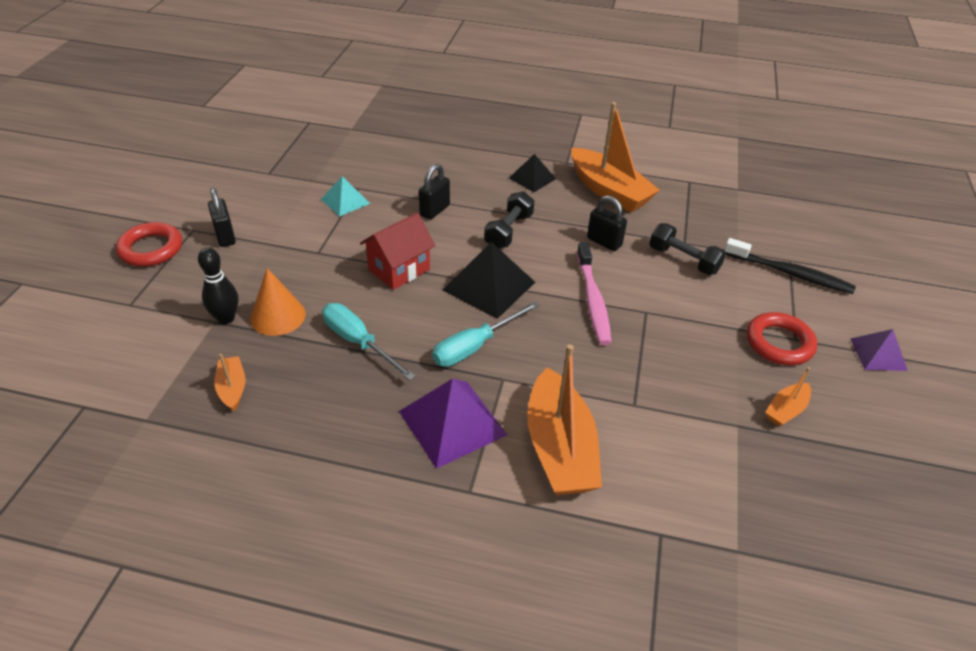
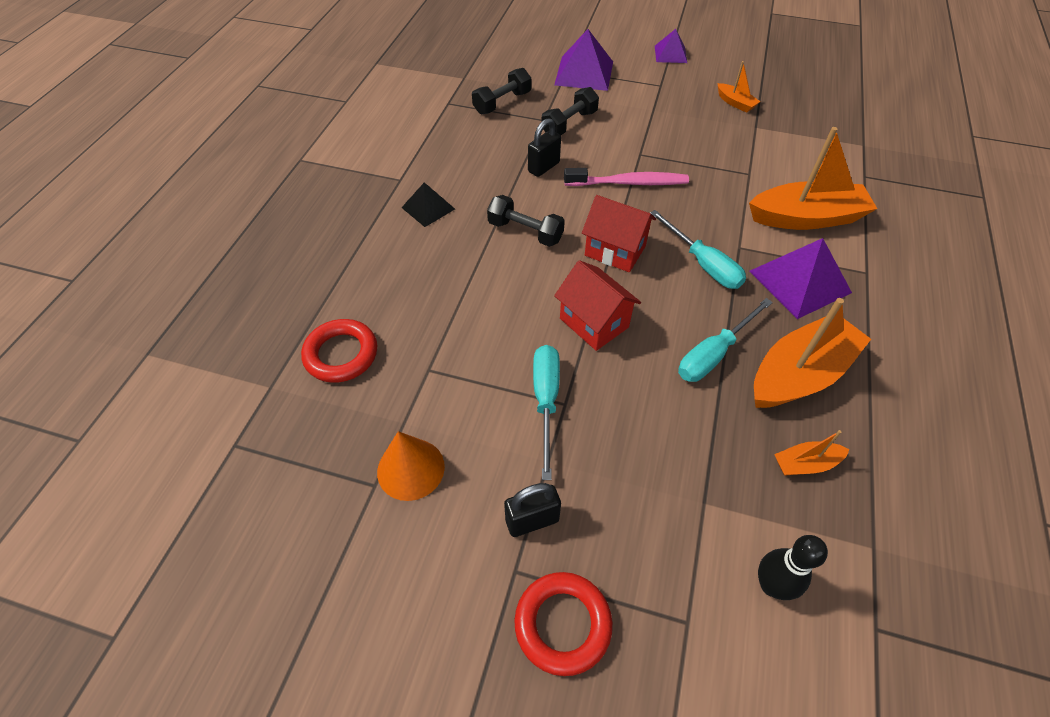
camera: 85 degrees left, 10 degrees up
(226, 318) = (697, 490): black bowling pin -> black bowling pin (771, 585)
(278, 316) = (685, 434): orange cone -> orange cone (411, 469)
(321, 243) = (546, 401): none -> turquoise screwdriver
(345, 201) = (457, 382): turquoise pyramid -> none
(434, 210) = (484, 292): black padlock -> none
(489, 286) = (615, 250): black pyramid -> red house
(609, 191) = (459, 155): orange boat -> orange boat (799, 374)
(703, 214) = (502, 103): none -> black dumbbell
(779, 343) = (667, 93): red ring -> red ring (341, 354)
(790, 273) = (584, 73): black toothbrush -> purple pyramid

